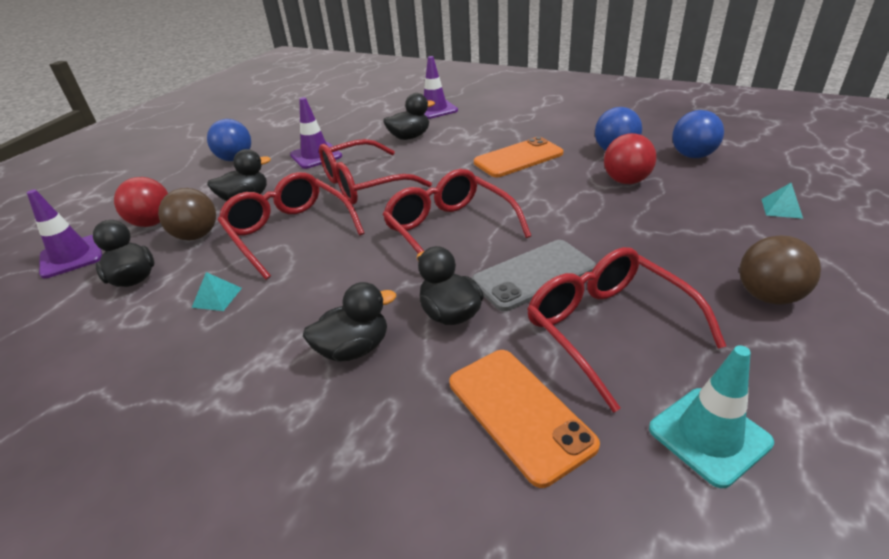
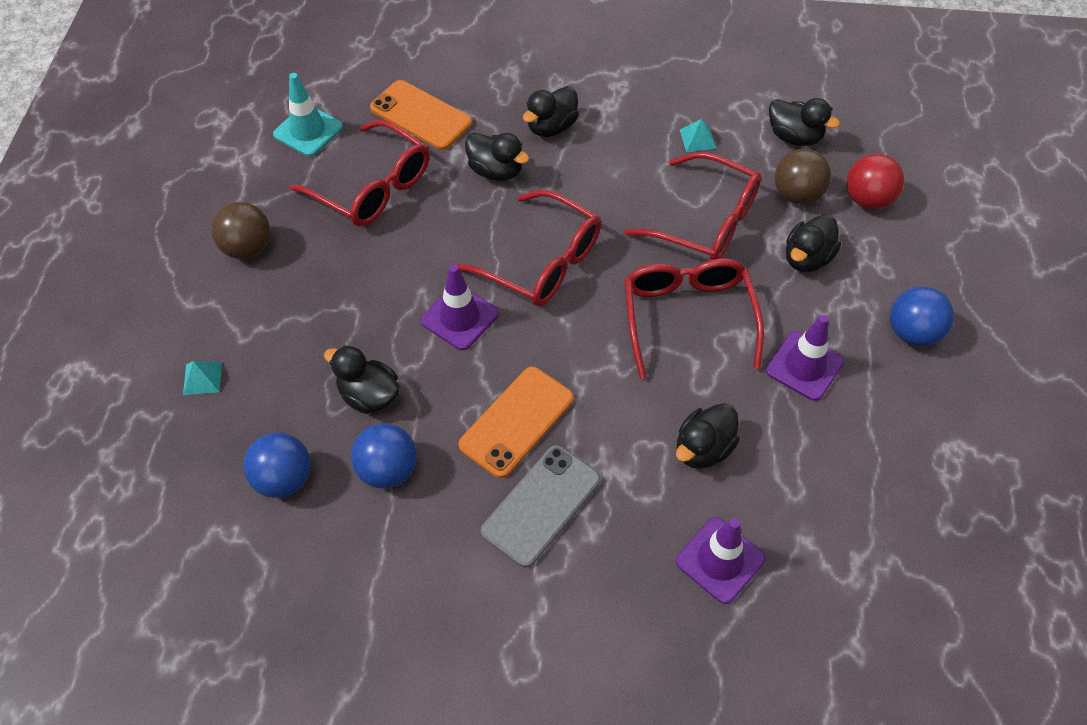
camera: 155 degrees right, 20 degrees up
(71, 257) = (888, 142): purple traffic cone -> purple traffic cone (459, 317)
(363, 184) = (688, 317): red glasses -> red glasses turned 45 degrees counterclockwise
(533, 275) = (441, 225): grey phone -> grey phone (541, 505)
(626, 181) = (369, 396): red ball -> black duck

